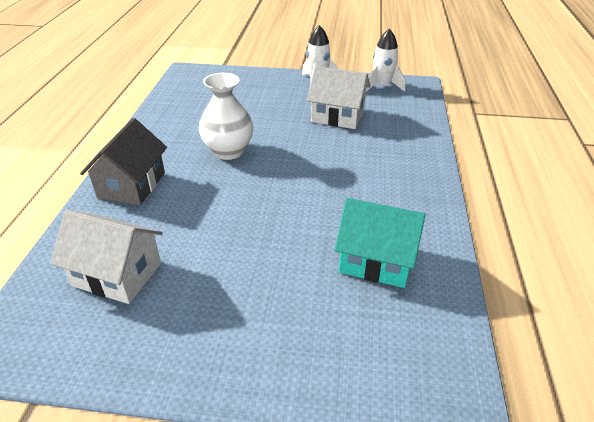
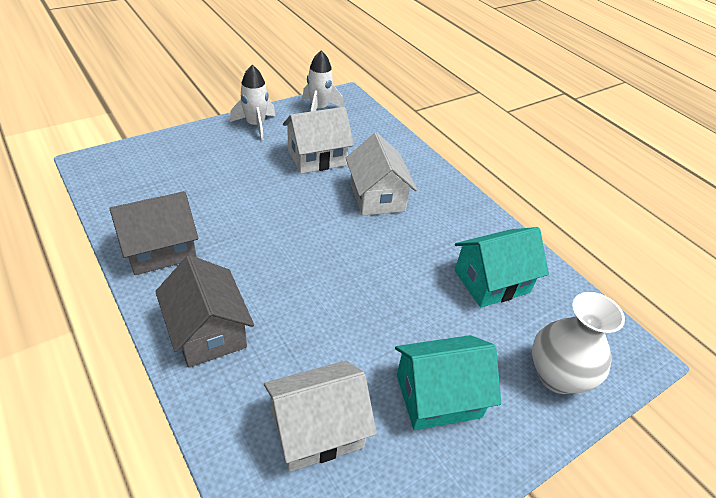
camera: 45 degrees left, 5 degrees up
(164, 130) = (160, 249): none -> grey house
(220, 309) = (438, 396): none -> turquoise house
(228, 151) = (261, 242): white vase -> white vase (557, 376)
(353, 158) = (377, 196): none -> white house

